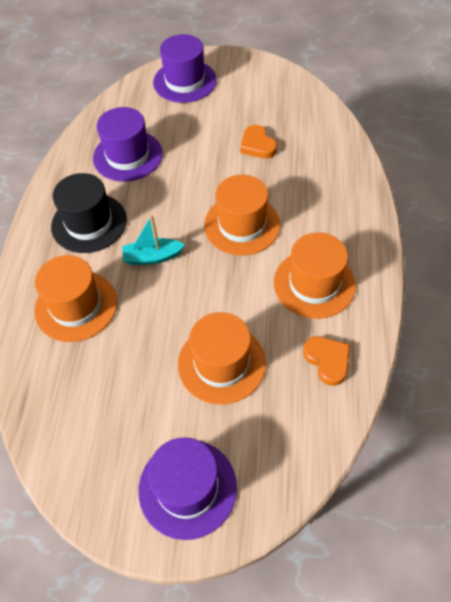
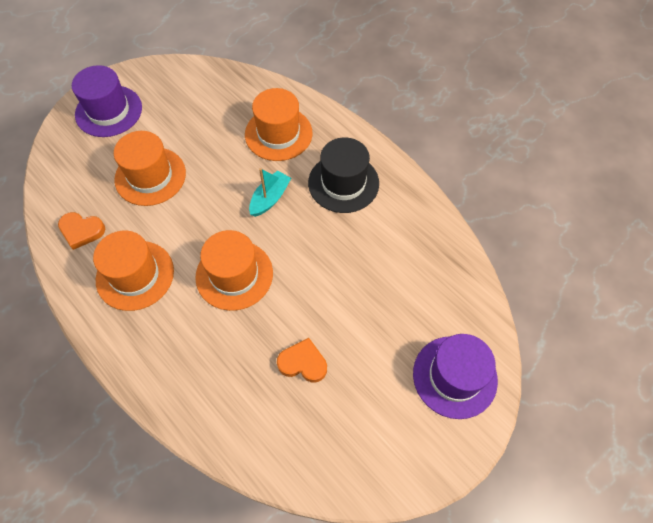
camera: 130 degrees right, 5 degrees up
(127, 156) = (392, 254): purple hat -> none

